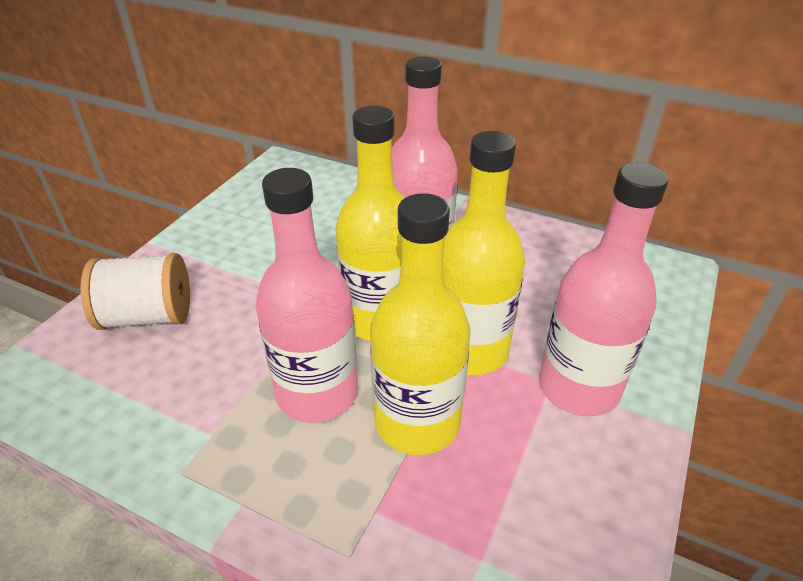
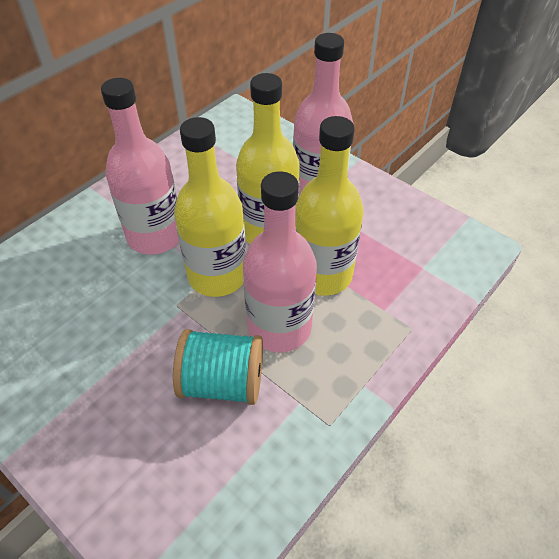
camera: 75 degrees left, 10 degrees up
(148, 316) = (136, 455): white spool -> none
(233, 358) = (222, 382): none -> turquoise spool

